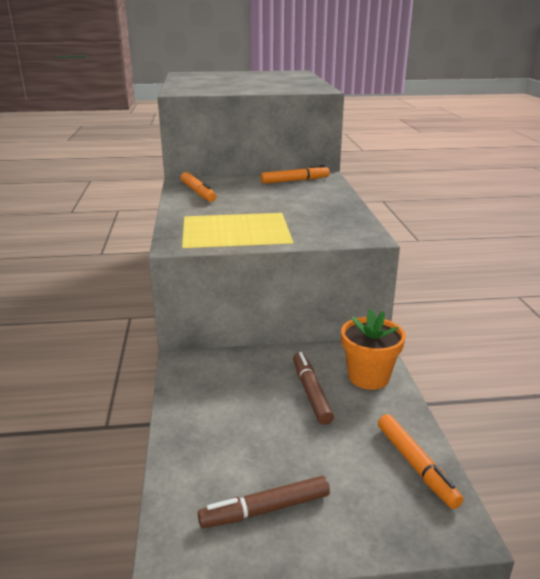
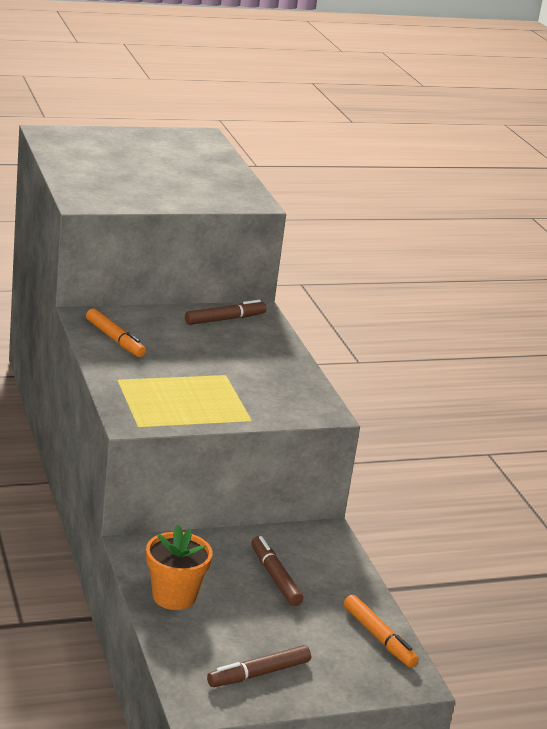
camera: 15 degrees left, 0 degrees up
(295, 181) = (225, 319): orange marker -> brown marker
(368, 377) = (328, 561): orange flower pot -> orange flower pot (174, 596)

